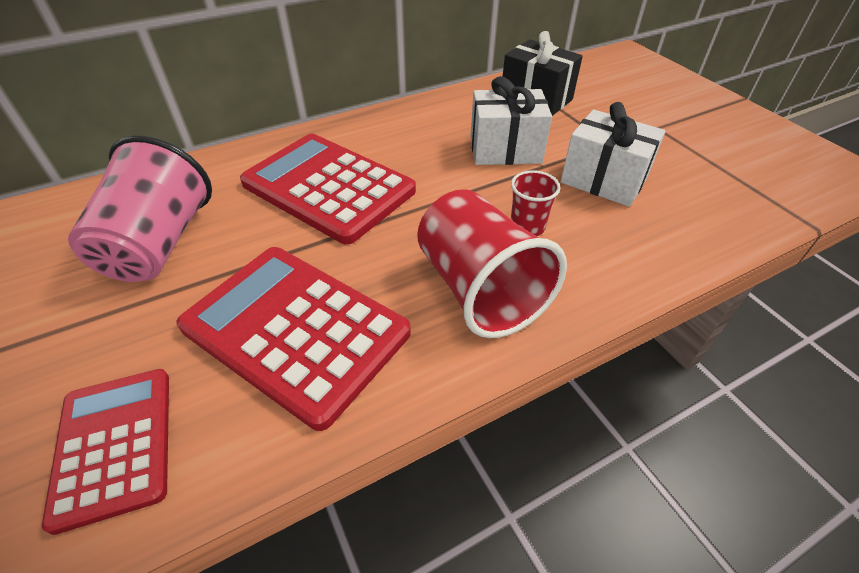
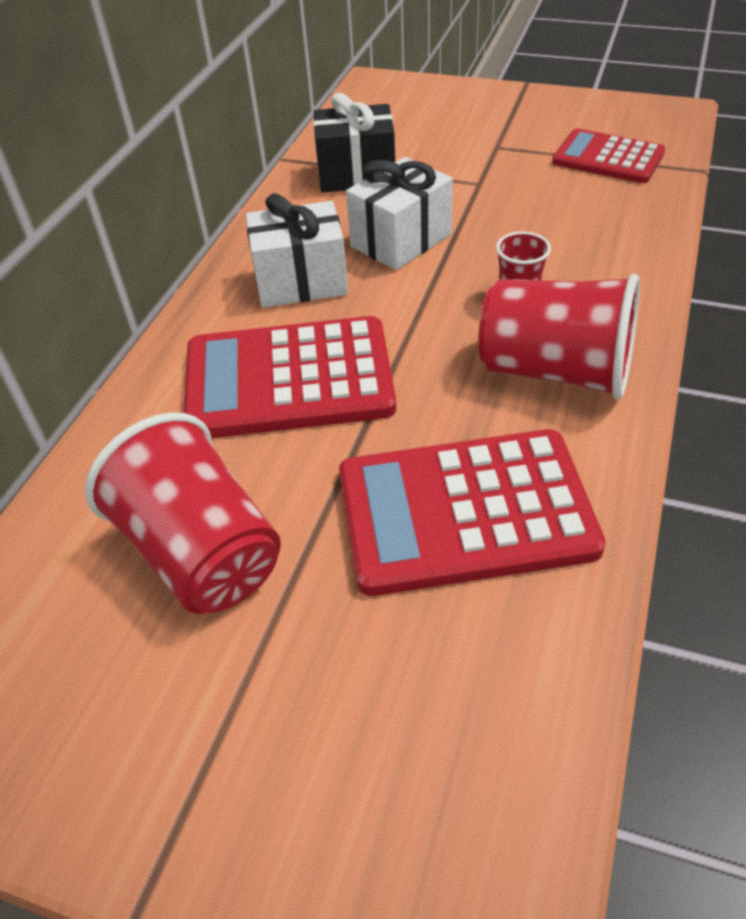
camera: 40 degrees left, 0 degrees up
(114, 445) = (466, 712): red calculator -> red calculator (608, 158)
(159, 244) = (201, 552): pink cup -> red cup
(603, 180) = (519, 220): white gift -> white gift (301, 282)

